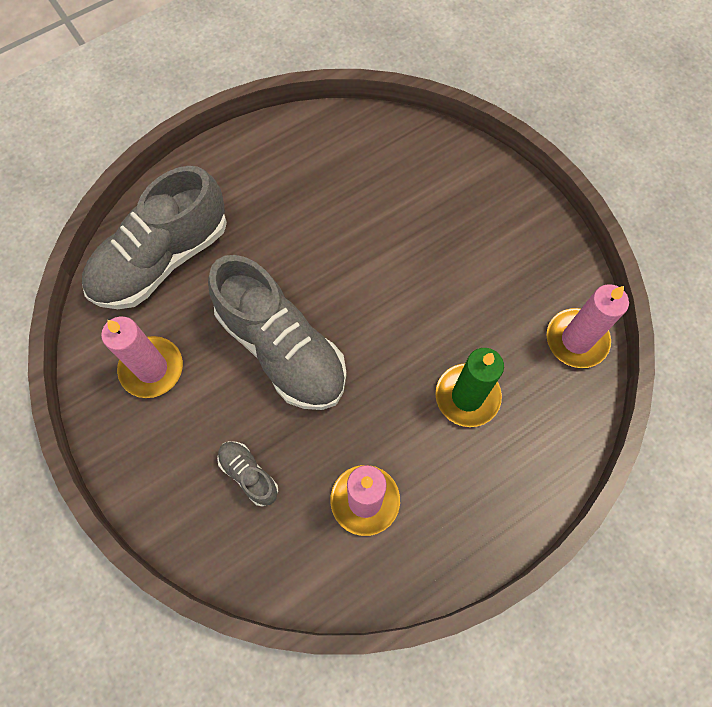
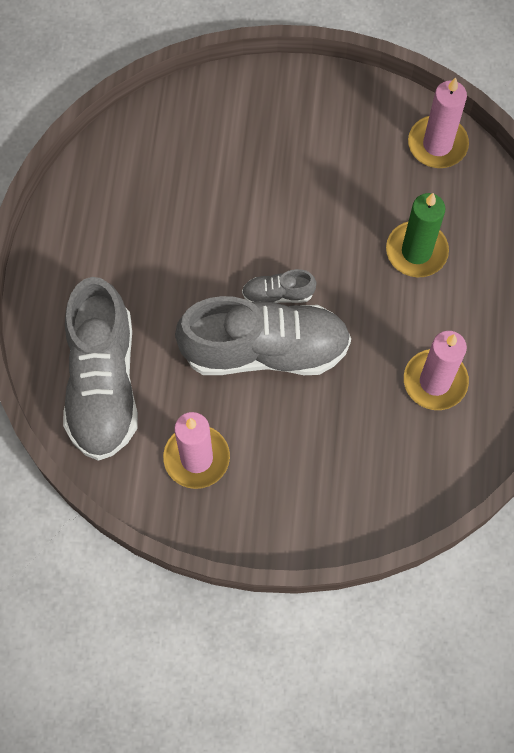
camera: 50 degrees left, 0 degrees up
(249, 474) = (347, 447): grey shoe -> grey shoe (278, 294)

